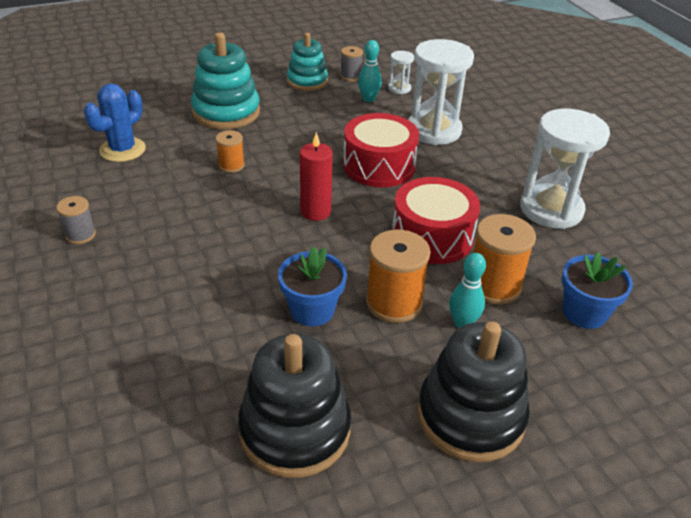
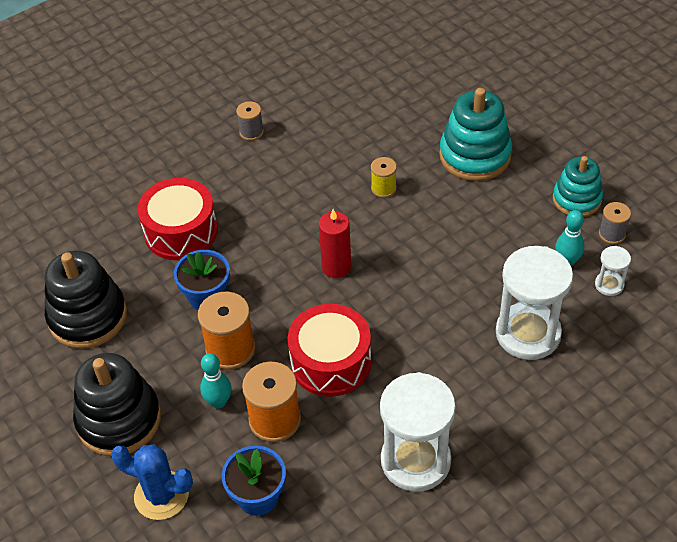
camera: 80 degrees right, 10 degrees up
(122, 150) = (375, 110): blue cactus -> blue cactus (161, 495)
(231, 165) = (383, 188): orange spool -> yellow spool
(379, 166) = (433, 298): red drum -> red drum (181, 231)

